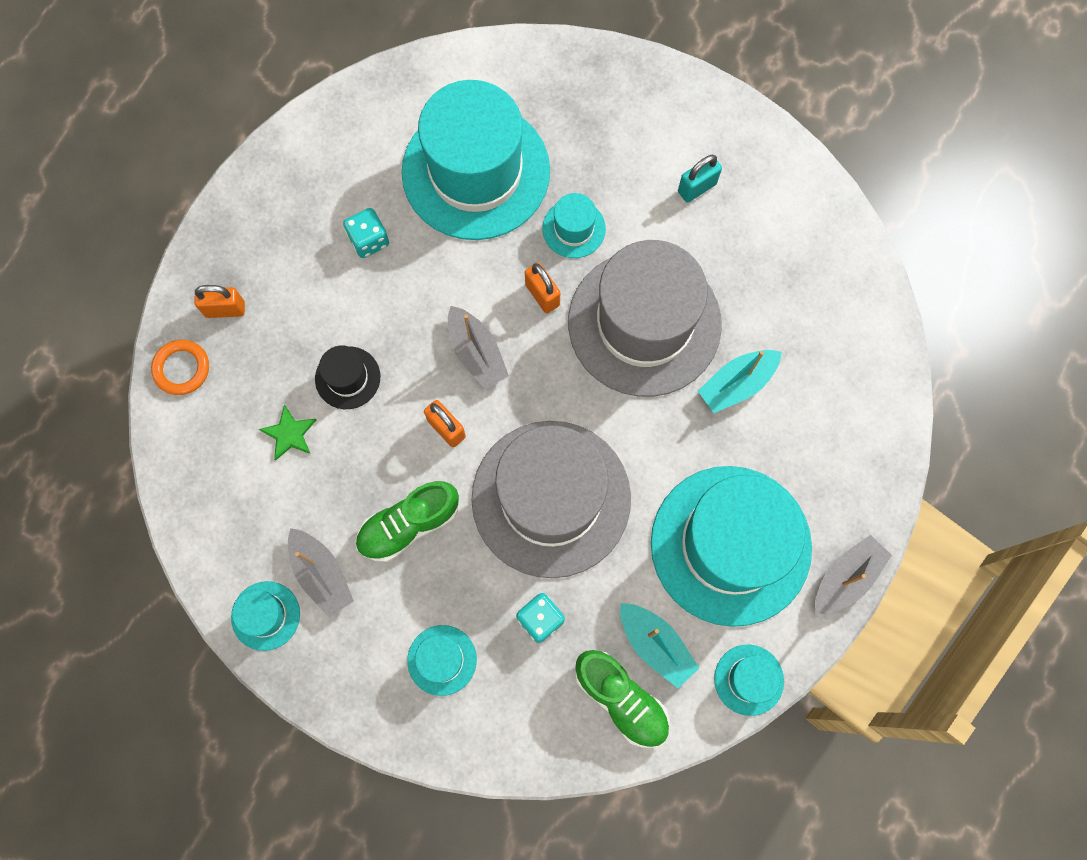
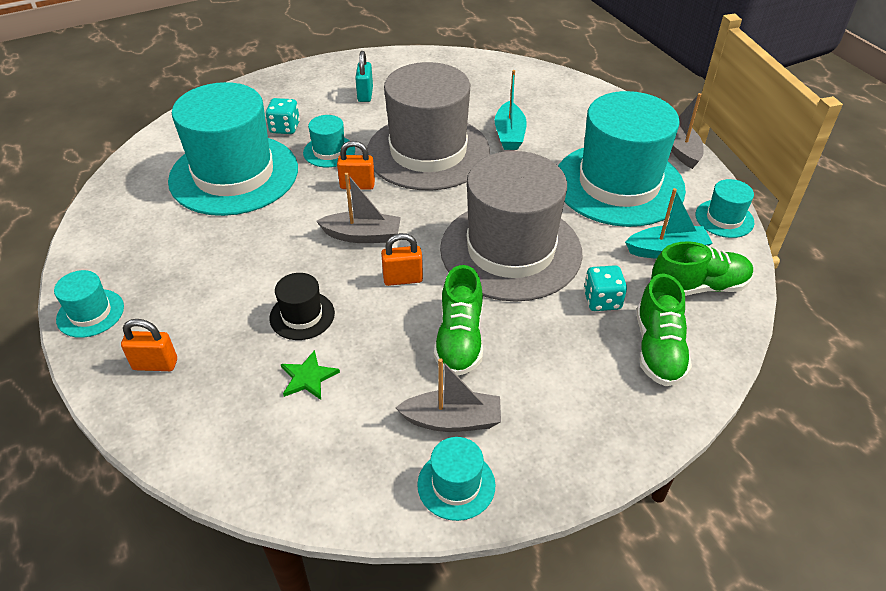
camera: 55 degrees left, 30 degrees down
(182, 368) = (168, 424): orange ring -> none
(225, 309) = (155, 364): orange padlock -> orange padlock turned 60 degrees clockwise
(369, 240) = (211, 249): turquoise dice -> turquoise dice (285, 128)
(442, 660) = (593, 376): turquoise hat -> turquoise hat (90, 313)
(512, 699) = (658, 349): none -> green shoe

